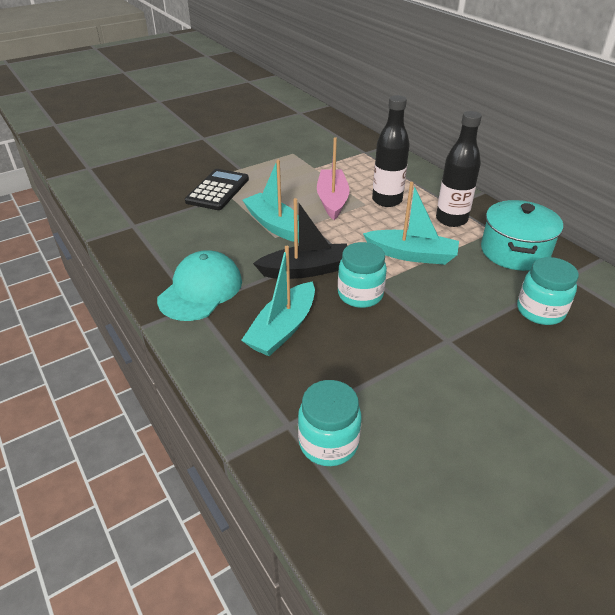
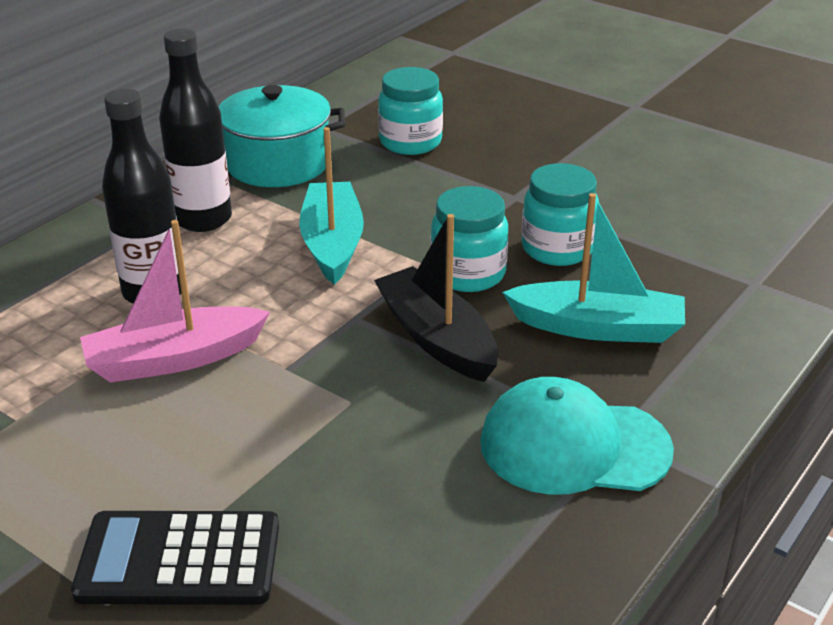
camera: 110 degrees left, 5 degrees down
(275, 225) = (307, 413): turquoise boat -> none
(328, 443) = (750, 251): turquoise jar -> turquoise jar (557, 249)

